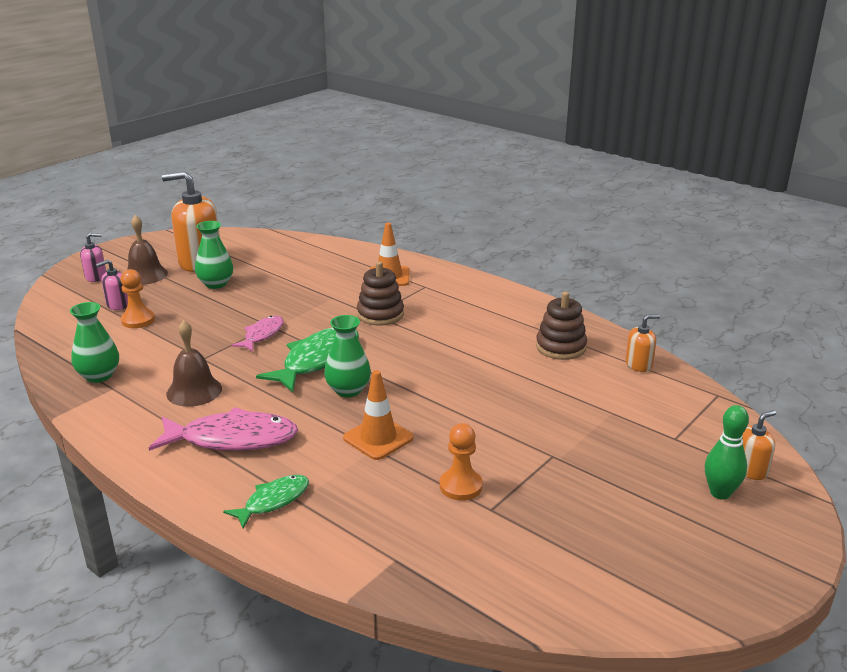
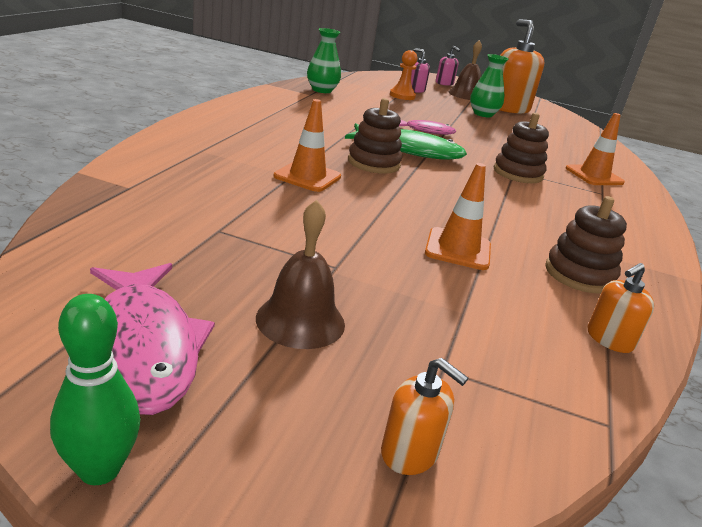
camera: 65 degrees right, 0 degrees up
(194, 391) = (325, 114): brown bell -> brown bell (300, 320)
(232, 439) = (271, 127): pink fish -> pink fish (143, 347)
(273, 501) = (197, 142): green fish -> none
(348, 390) = (373, 163): green vase -> brown stacking toy
(460, 486) = (250, 214): orange pawn -> none
(524, 389) = (458, 249): none -> orange traffic cone
(638, 364) = (609, 339): orange soap dispenser -> orange soap dispenser turned 90 degrees clockwise
(720, 493) = (325, 410): green bowling pin -> green bowling pin (99, 469)

